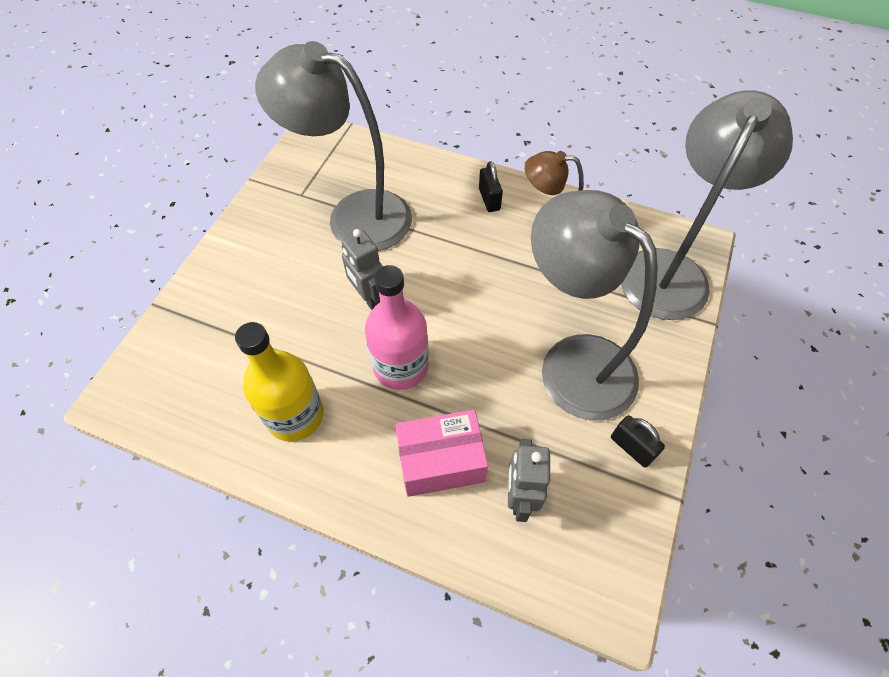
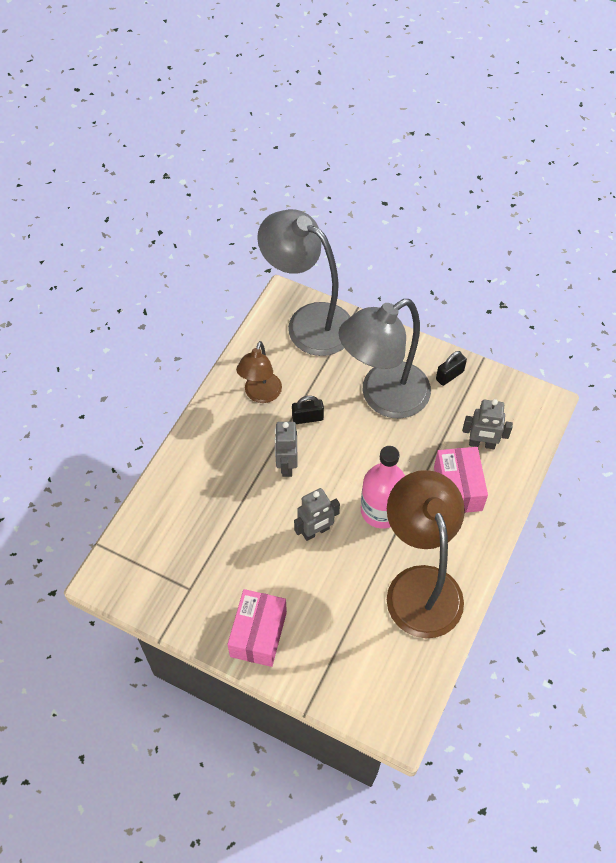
camera: 85 degrees left, 0 degrees up
(246, 255) = (258, 634): none -> pink box
(295, 415) = (420, 585): yellow bottle -> brown lamp
(354, 215) = (223, 542): grey lamp -> none
(455, 263) = (286, 465): none -> grey robot
(489, 199) = (219, 433): black padlock -> black padlock (307, 418)

